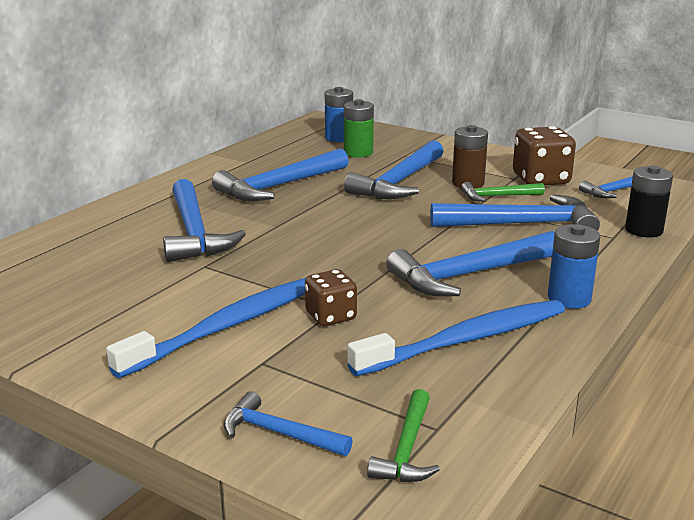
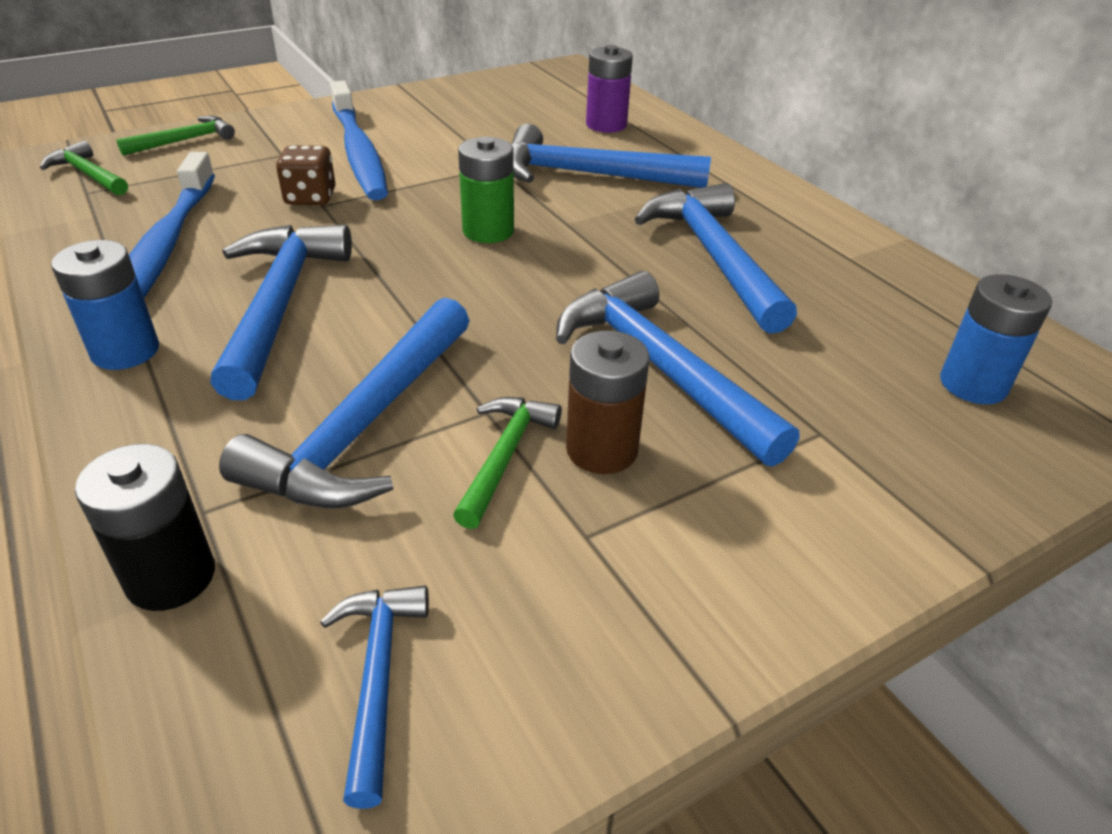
camera: 115 degrees right, 15 degrees up
(85, 245) = (606, 125): none -> purple battery
(279, 433) = (185, 141): blue hammer -> green hammer
(358, 153) = (858, 378): green battery -> green battery (488, 231)
(541, 179) = (546, 576): brown dice -> none

